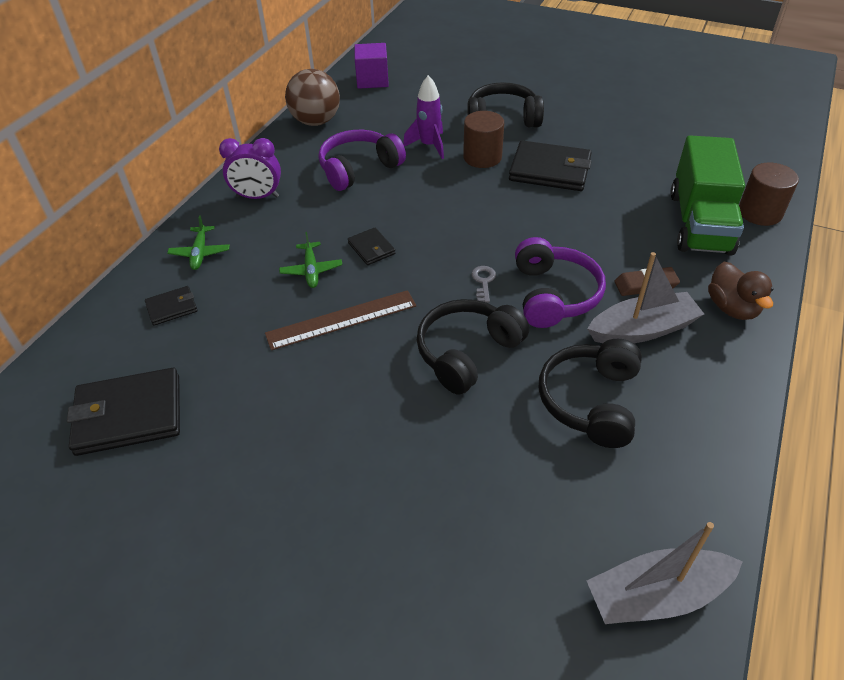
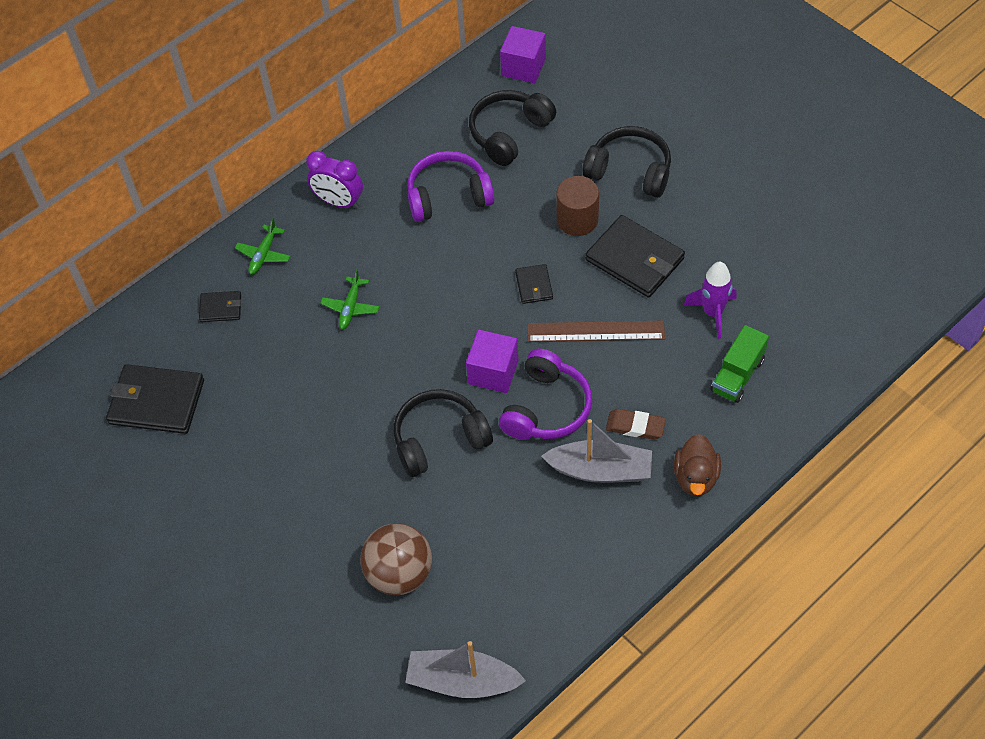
camera: 25 degrees right, 10 degrees up
(316, 121) = (436, 114): brown ball -> brown ball (399, 574)
(341, 319) = (353, 369): brown ruler -> brown ruler (595, 331)
(371, 248) = (414, 300): black wallet -> black wallet (534, 285)
(429, 146) = (532, 186): purple rocket -> purple rocket (712, 313)
(483, 281) = (493, 372): grey key -> purple cube
(590, 401) = (512, 520): black headphones -> black headphones (509, 133)
(699, 223) = (737, 375): green truck -> green truck, size x0.57
(760, 212) = (807, 383): brown cylinder -> none

